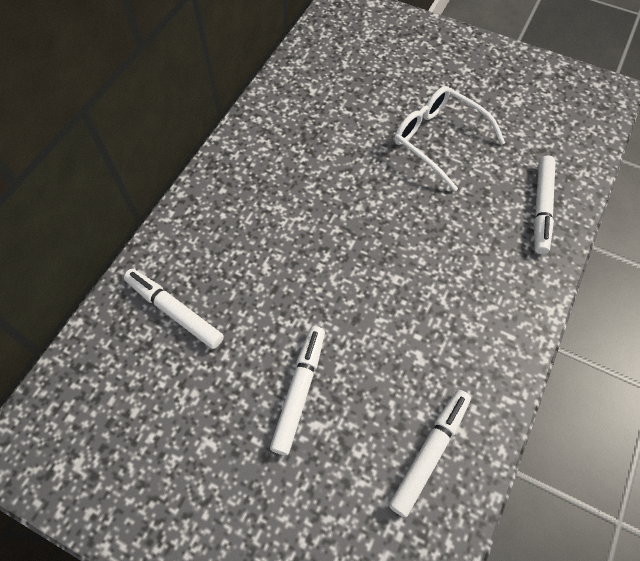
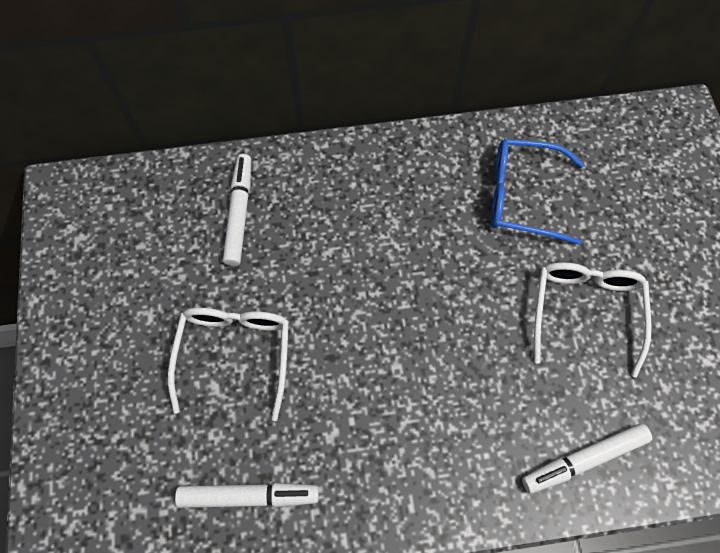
camera: 55 degrees right, 5 degrees up
(299, 391) = (234, 354): white marker -> white glasses
(326, 119) = (522, 196): none -> blue glasses

